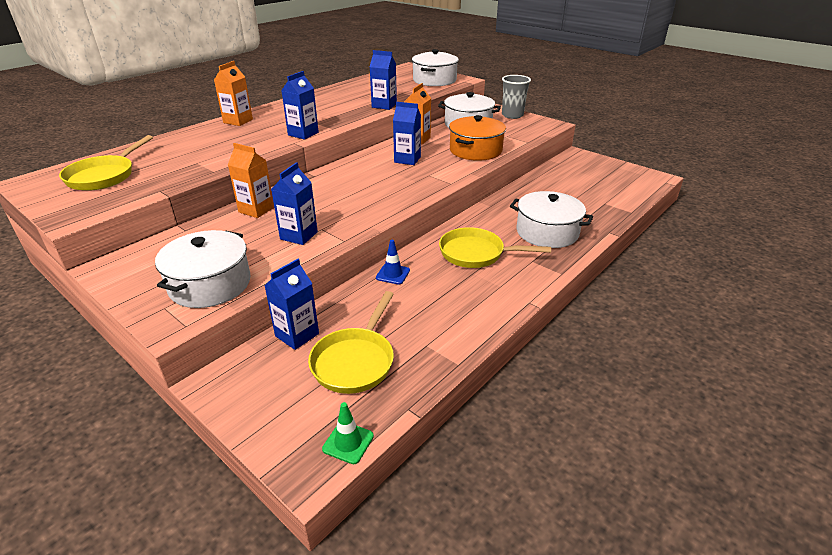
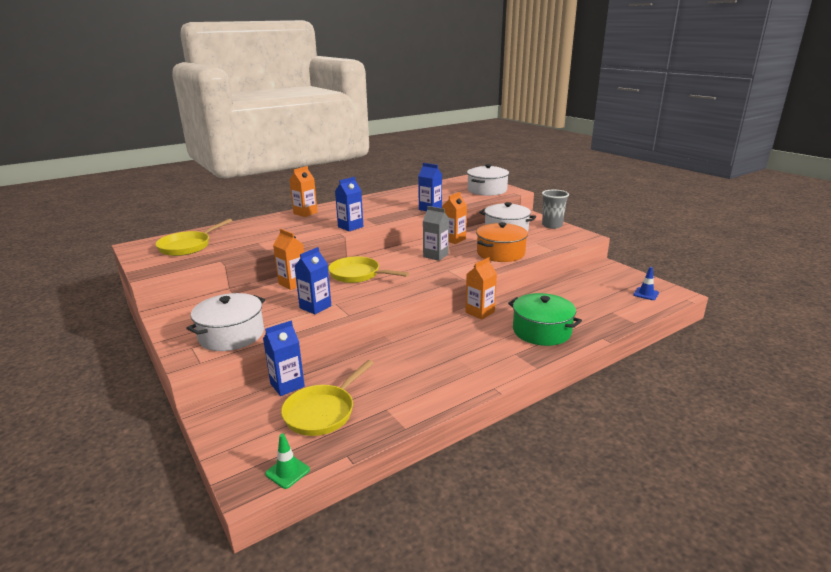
camera: 15 degrees right, 10 degrees down
(393, 274) = (386, 349): blue traffic cone -> blue traffic cone (646, 294)
(407, 160) = (435, 255): blue carton -> grey carton
(474, 219) = (480, 312): none -> orange carton
(476, 253) = (466, 341): yellow pan -> yellow pan (358, 275)
(547, 232) = (541, 331): white pot -> green pot

